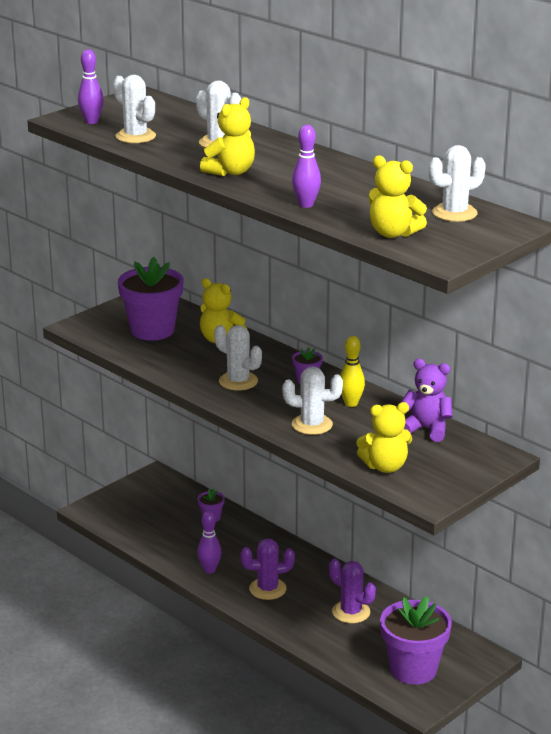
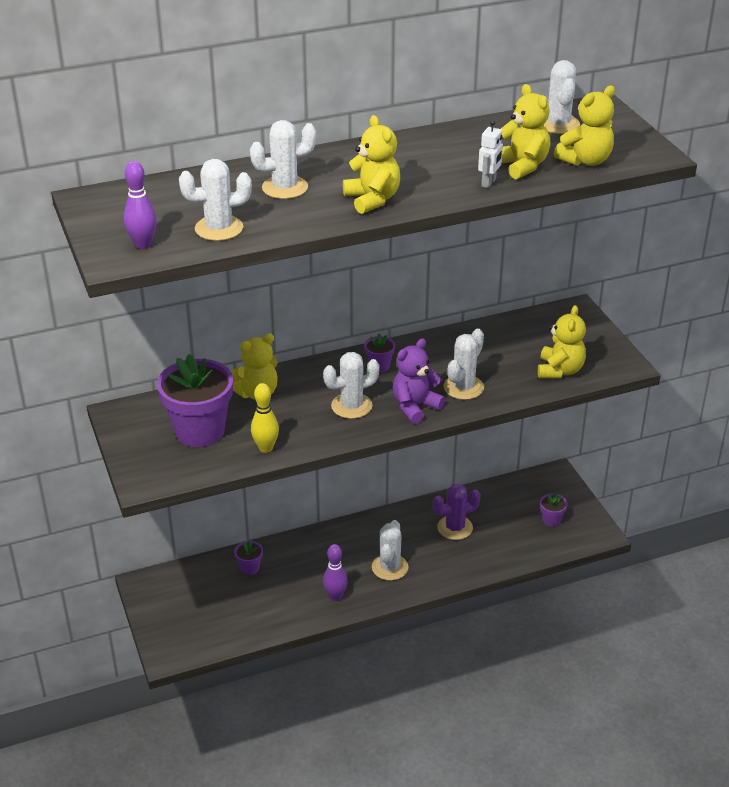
camera: 65 degrees left, 10 degrees up
(267, 589) = (390, 567): purple cactus -> white cactus
(306, 205) = (489, 183): purple bowling pin -> white robot
(351, 403) = (440, 355): yellow bowling pin -> yellow bowling pin (266, 448)
(352, 211) = (522, 166): none -> yellow teddy bear
(413, 669) = (551, 520): purple flower pot -> purple flower pot, size x0.44
(426, 429) = (510, 331): purple teddy bear -> purple teddy bear (415, 407)

